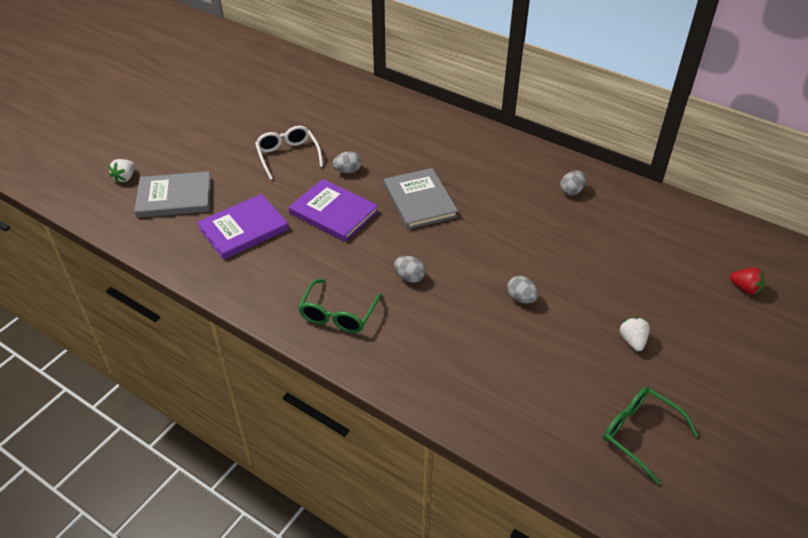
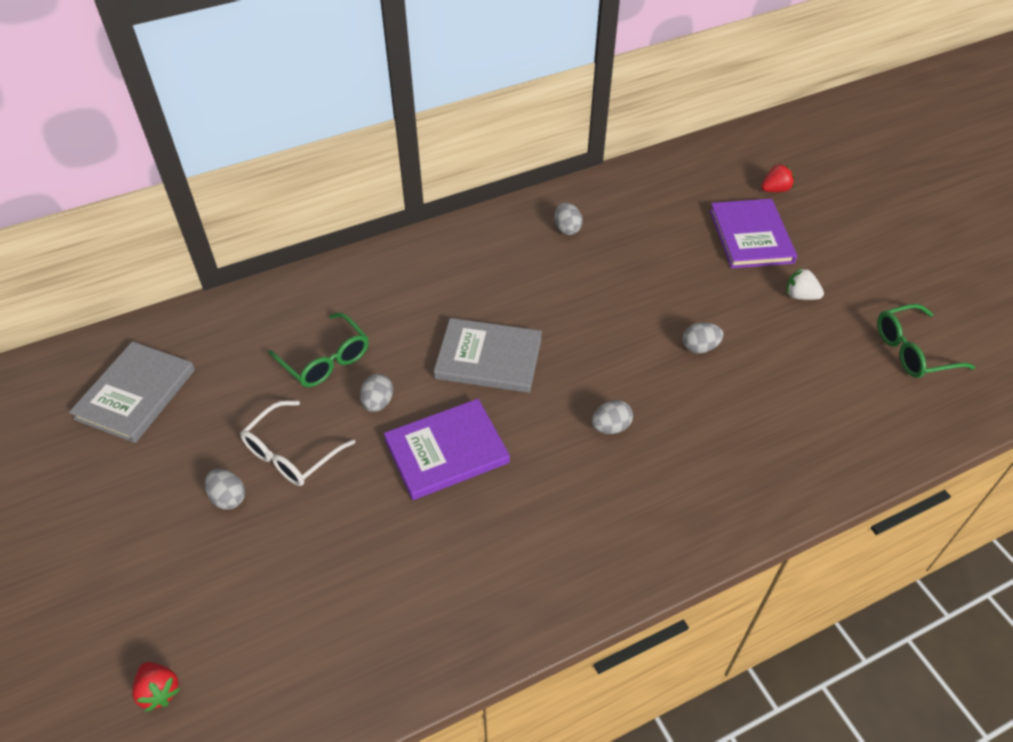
camera: 60 degrees left, 5 degrees up
(125, 178) = (159, 691): white strawberry -> red strawberry
(174, 197) = (267, 633): grey book -> grey book (135, 394)
(244, 229) = (405, 567): purple book -> purple book (750, 236)
(245, 148) = (228, 497): none -> grey egg
(288, 156) = (291, 454): white glasses -> white glasses turned 60 degrees counterclockwise
(338, 315) = (631, 524): green glasses -> green glasses (326, 360)

